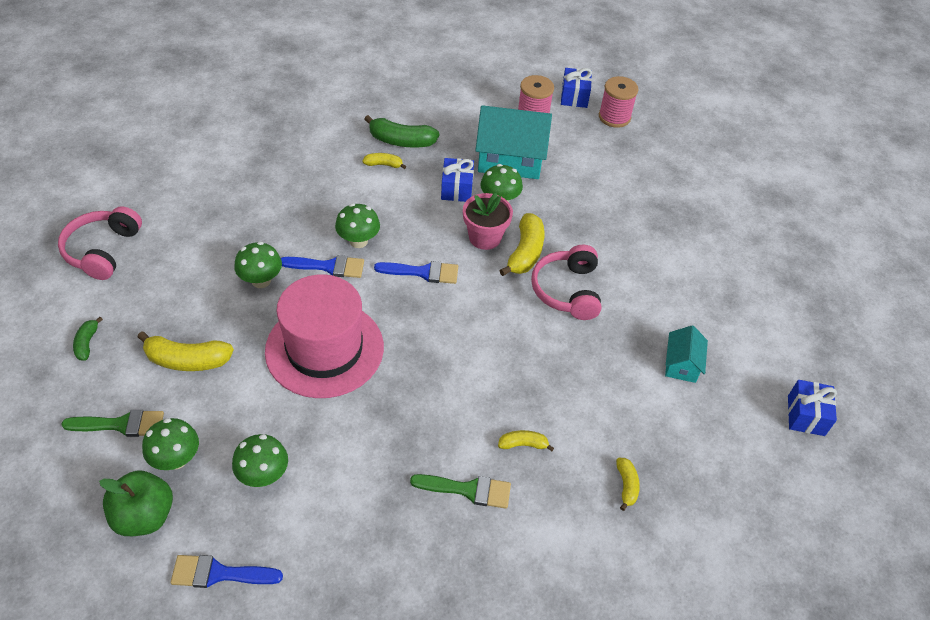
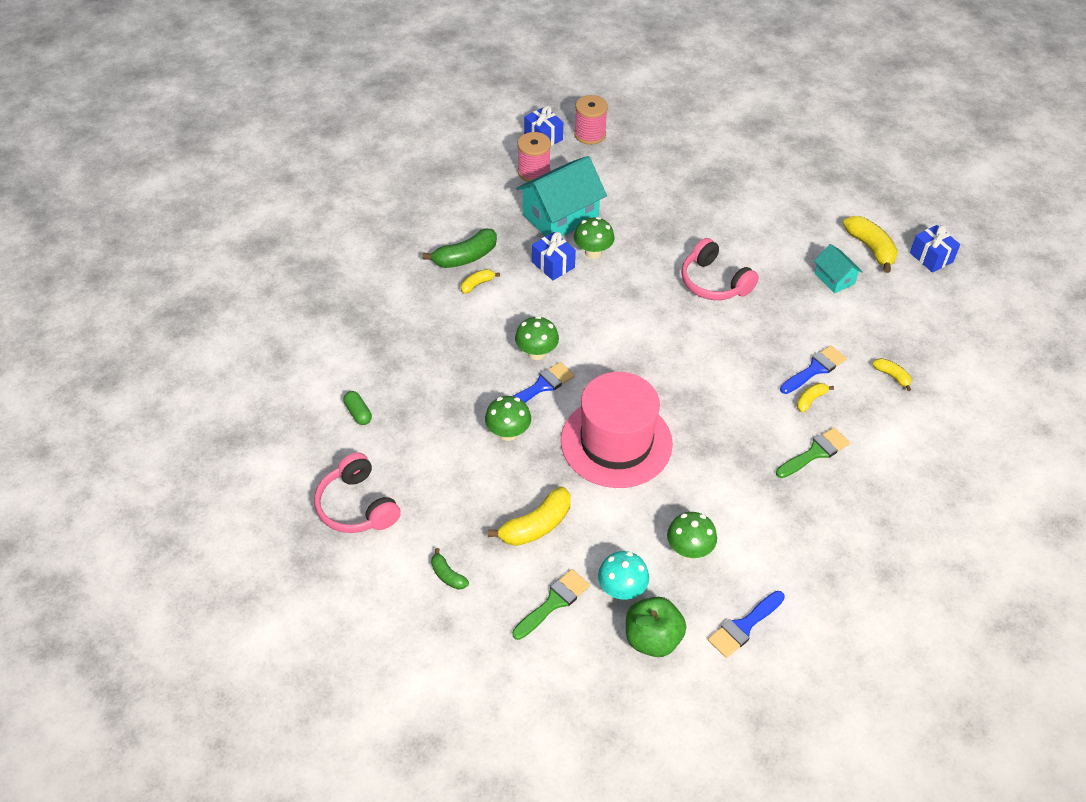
camera: 40 degrees left, 0 degrees up
(176, 459) = (621, 589): green mushroom -> turquoise mushroom
(189, 192) = (358, 413): none -> green capsule
(423, 272) = (609, 341): blue brush -> blue brush (815, 369)
(485, 237) = (617, 285): pink flower pot -> none
(525, 252) = (656, 276): yellow banana -> yellow banana (870, 248)

